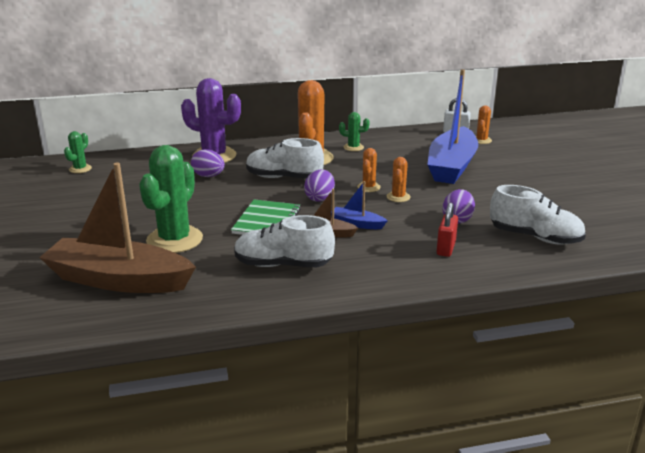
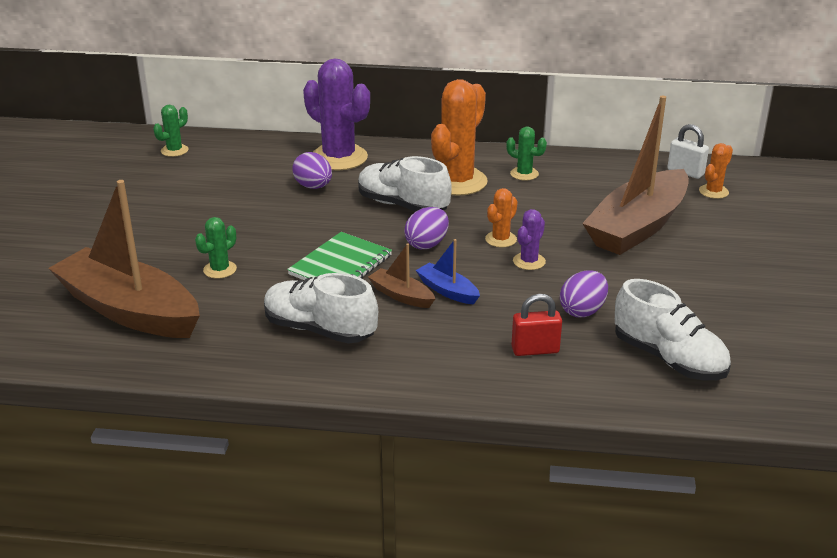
camera: 20 degrees right, 5 degrees up
(174, 240) = (220, 270): green cactus -> green cactus, size x0.48
(398, 197) = (529, 261): orange cactus -> purple cactus
(446, 248) = (535, 350): red padlock -> red padlock turned 45 degrees clockwise
(451, 166) = (637, 227): blue boat -> brown boat

